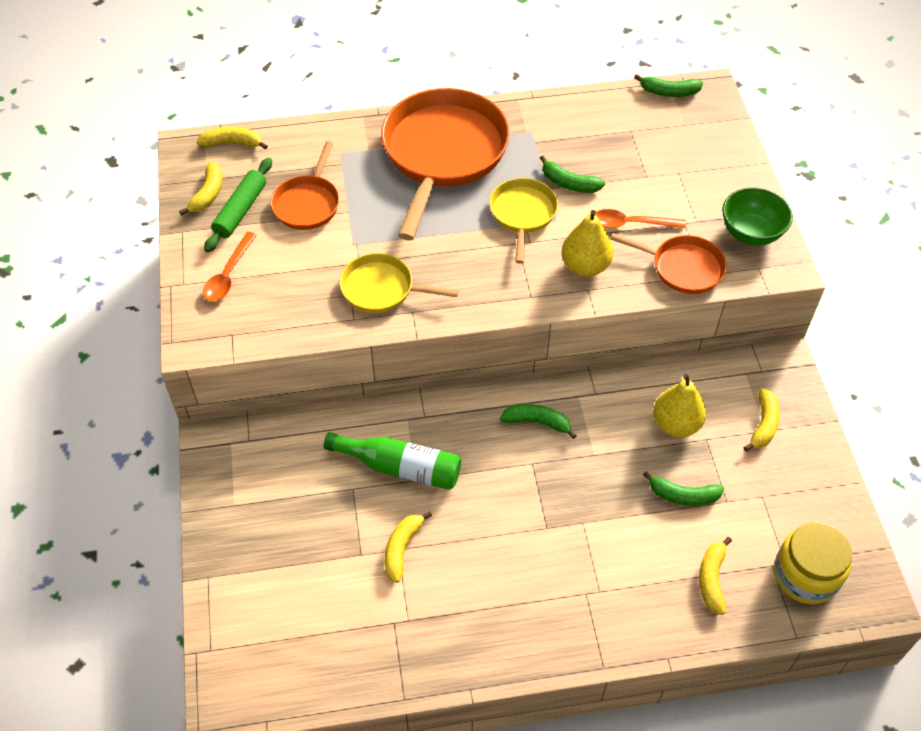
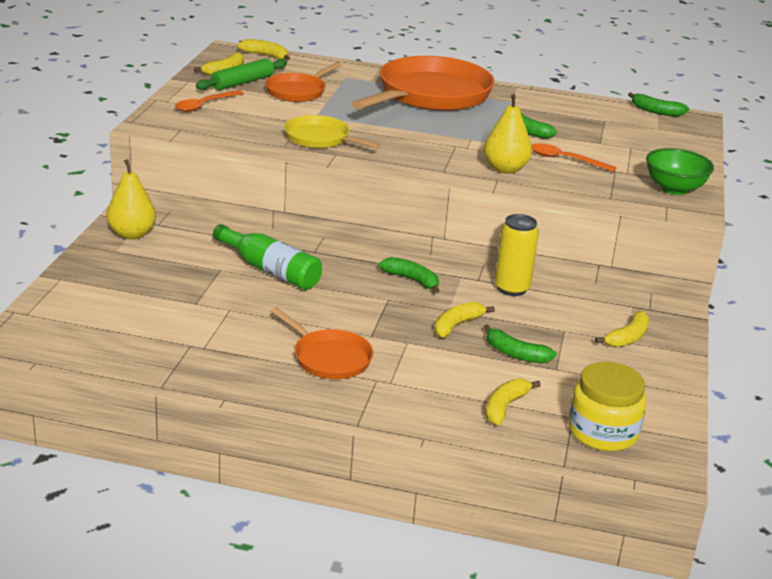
camera: 20 degrees right, 25 degrees down
(402, 548) = (233, 310): yellow banana -> yellow banana (457, 325)
(522, 214) = (472, 134): yellow pan -> none
(631, 394) = (512, 288): none -> yellow can
(676, 424) = (541, 314): yellow pear -> yellow pear (132, 234)
(683, 268) = (594, 190): orange pan -> orange pan (329, 358)

